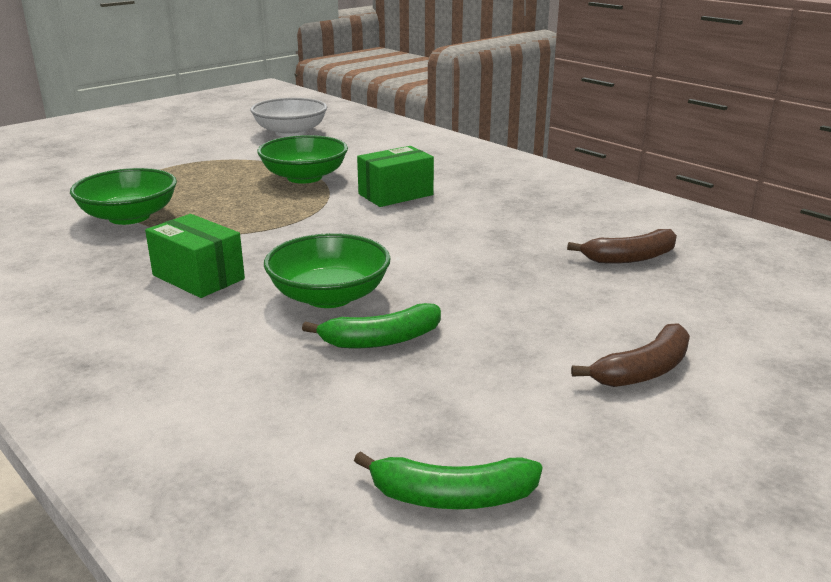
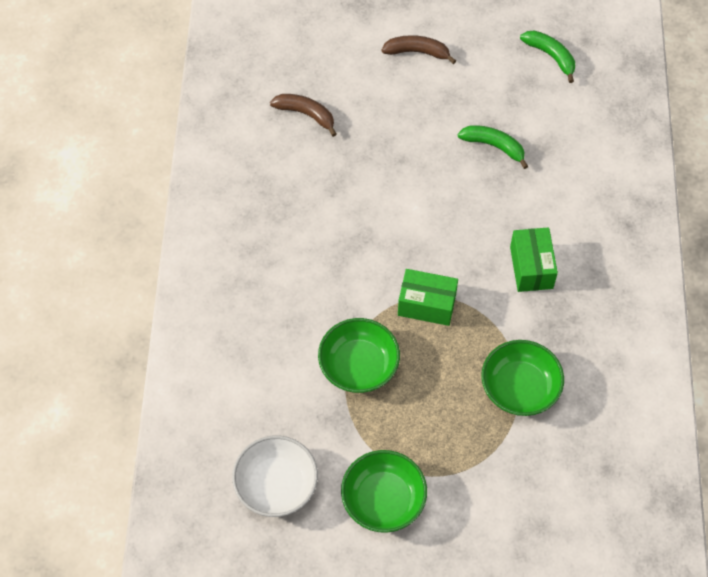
camera: 135 degrees left, 35 degrees up
(329, 296) = (484, 197): green bowl -> green bowl (383, 499)
(395, 194) = (331, 285): green box -> green box (426, 305)

